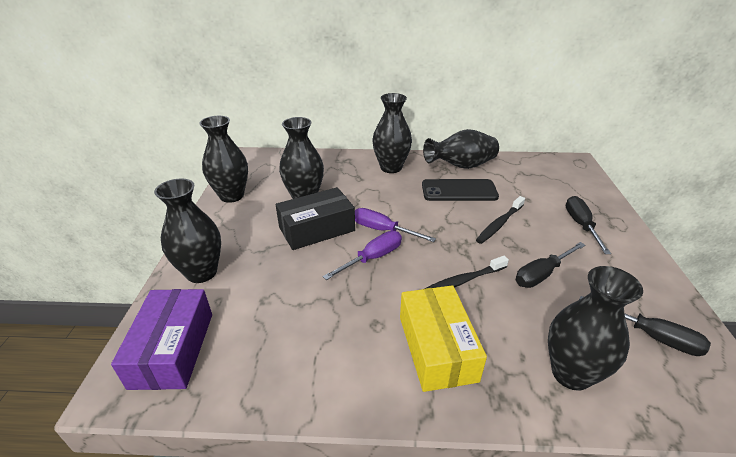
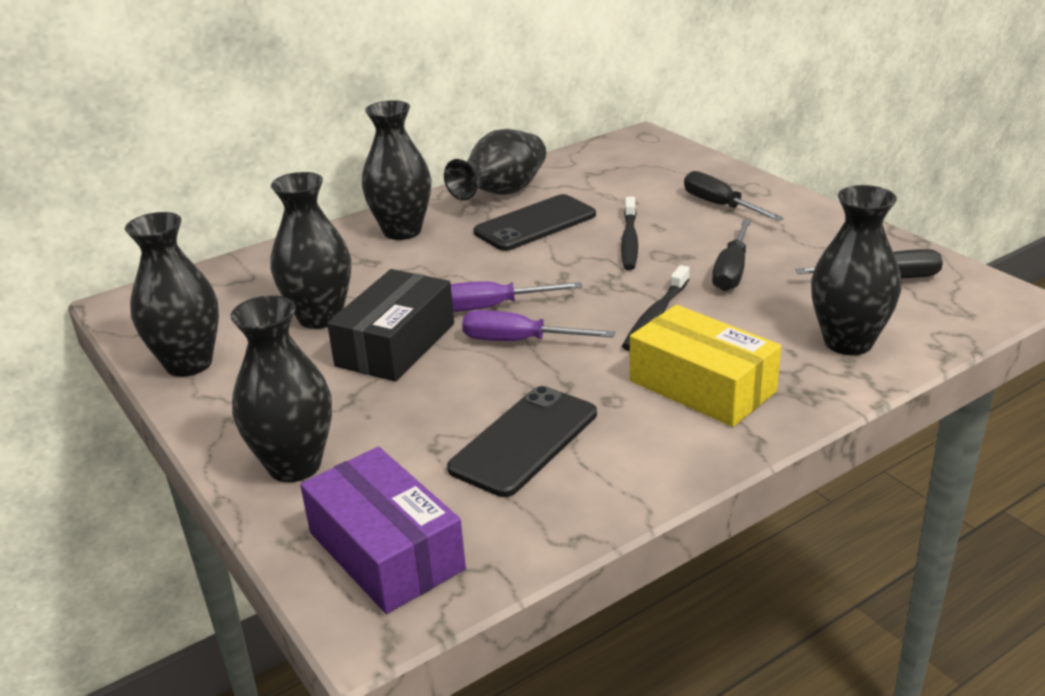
camera: 35 degrees left, 5 degrees down
(305, 323) = (524, 441): none -> black phone
(373, 258) = (519, 341): purple screwdriver -> purple screwdriver turned 90 degrees counterclockwise

